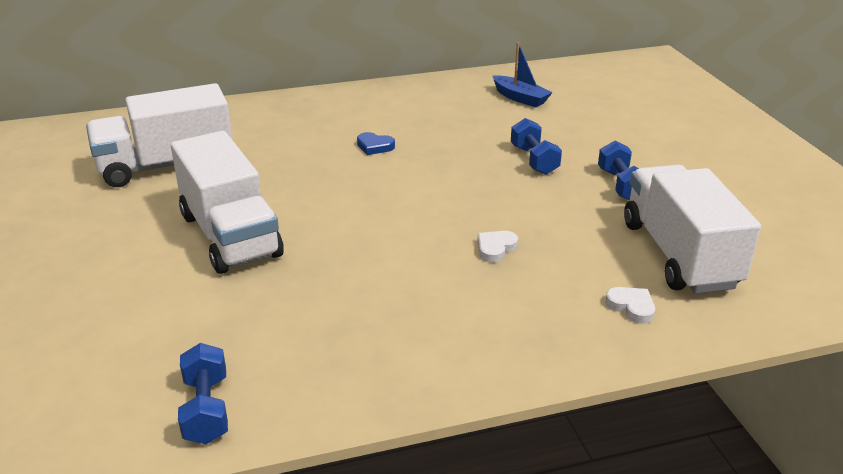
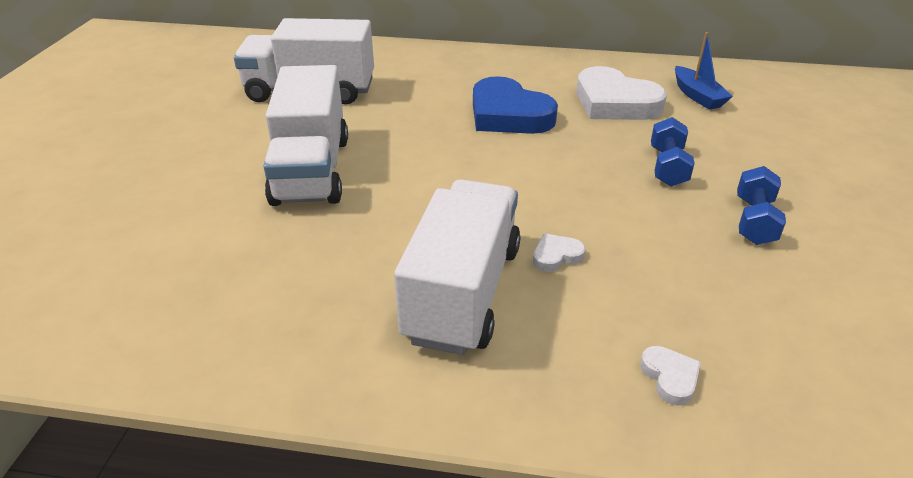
camera: 25 degrees right, 5 degrees up
(206, 409) = (155, 341): blue dumbbell -> none
(374, 146) = (508, 114): blue heart -> blue heart, size x2.32
(458, 117) = (614, 102): none -> white heart
(679, 255) = (776, 328): white truck -> white truck (463, 293)

